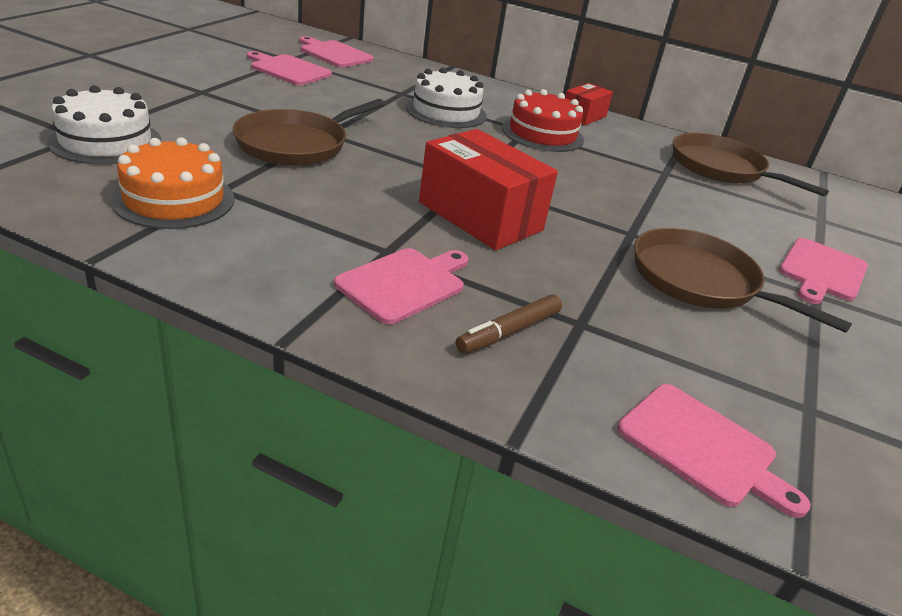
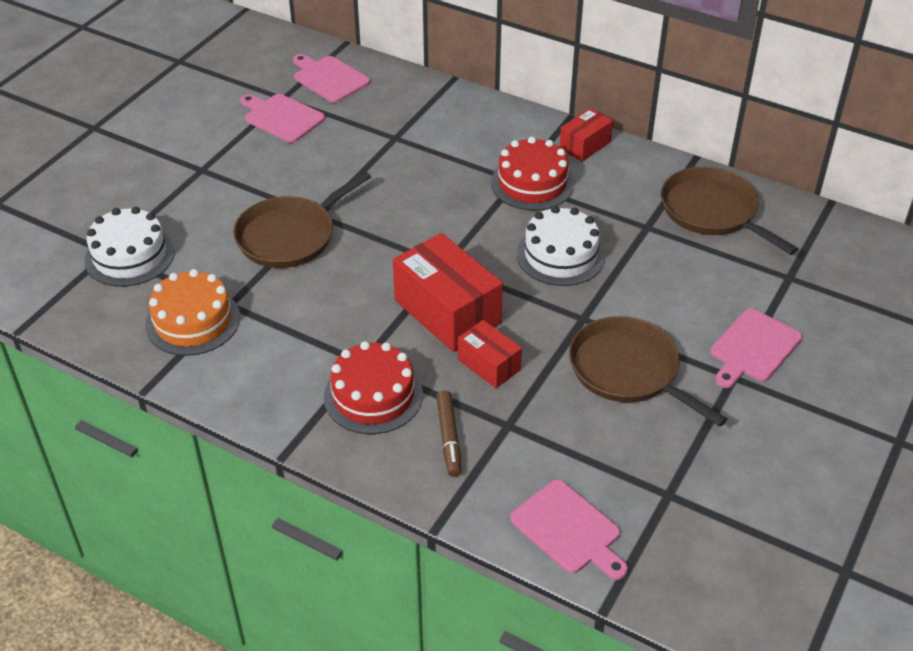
camera: 10 degrees right, 10 degrees up
(404, 283) = (373, 395): pink cutting board -> red cake
(446, 111) = (437, 162): white cake -> white cake (560, 255)
(509, 332) = (449, 437): brown marker -> brown marker turned 60 degrees counterclockwise
(540, 264) = (489, 365): none -> red box

